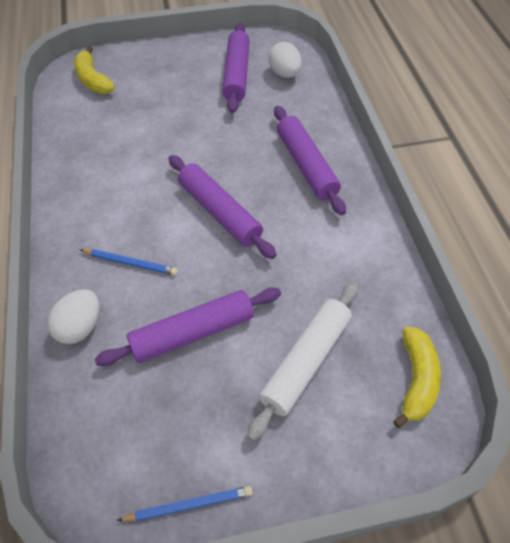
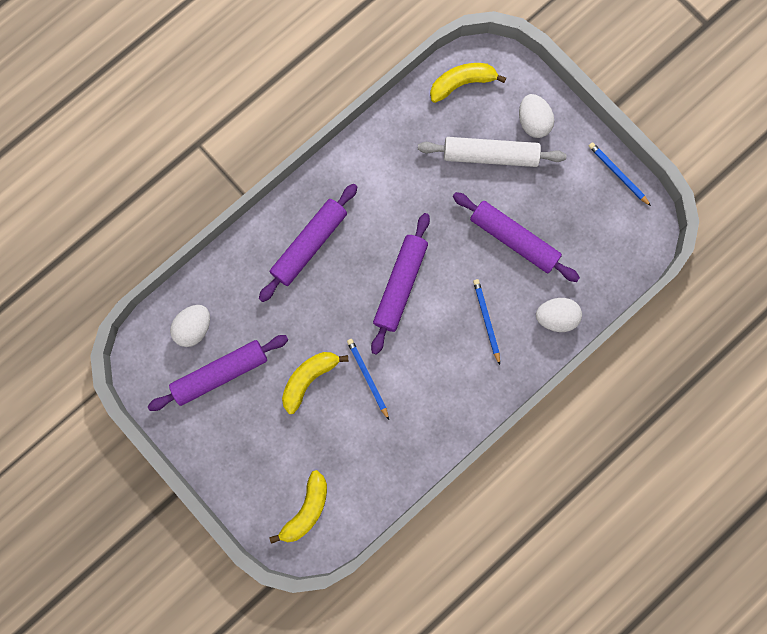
camera: 120 degrees left, 25 degrees up
(156, 154) = (367, 378): none -> blue pencil
(188, 119) = (309, 379): none -> yellow banana
(322, 436) = (533, 122): none -> white egg

